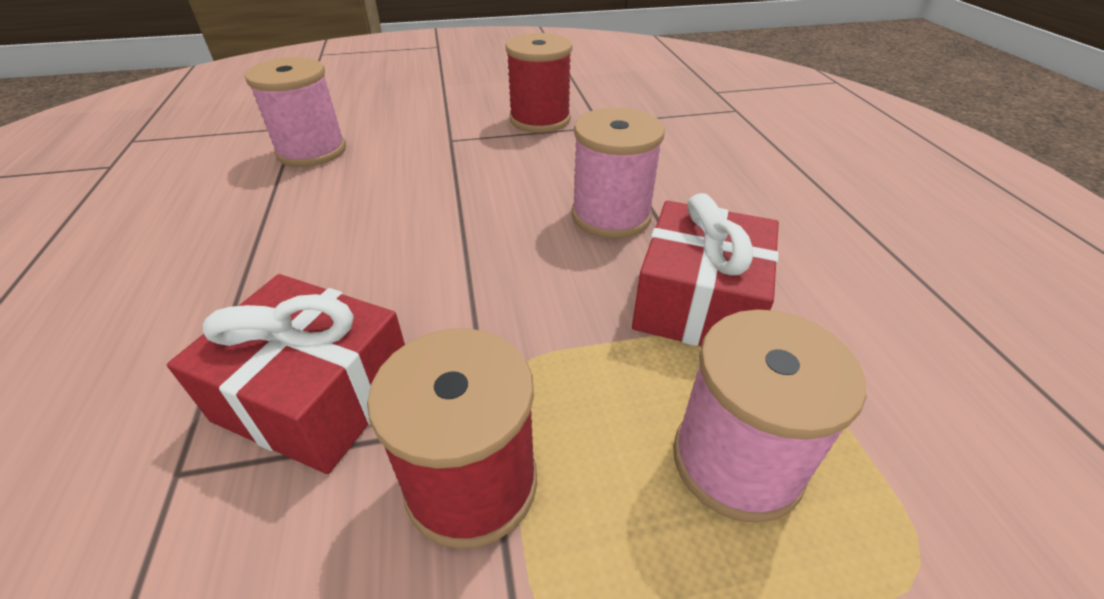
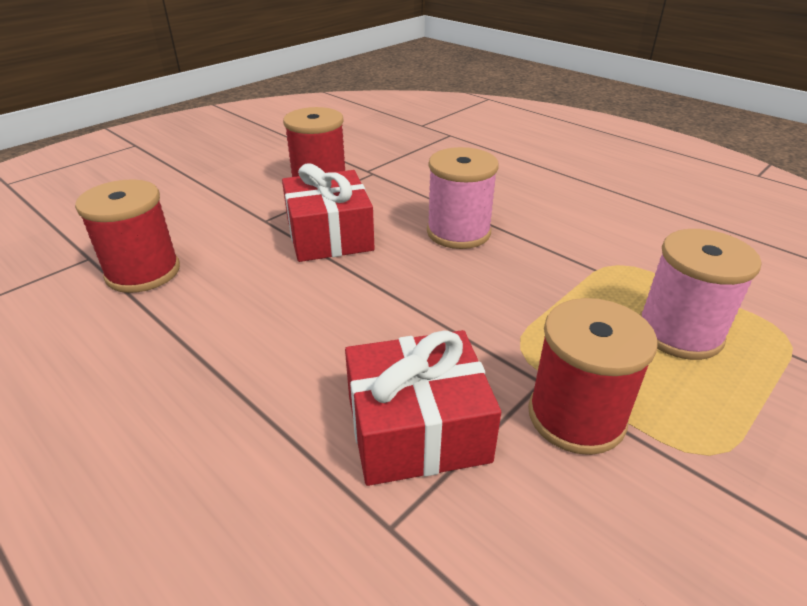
camera: 35 degrees left, 5 degrees down
(311, 151) = (143, 272): pink spool -> red spool
(698, 302) = (570, 263): red gift -> red gift (329, 235)

